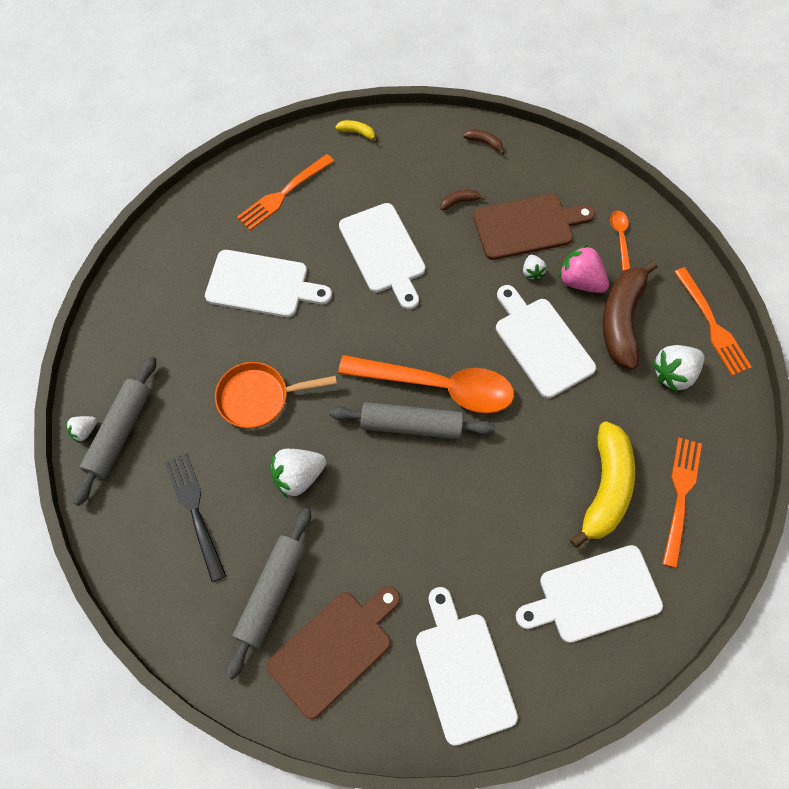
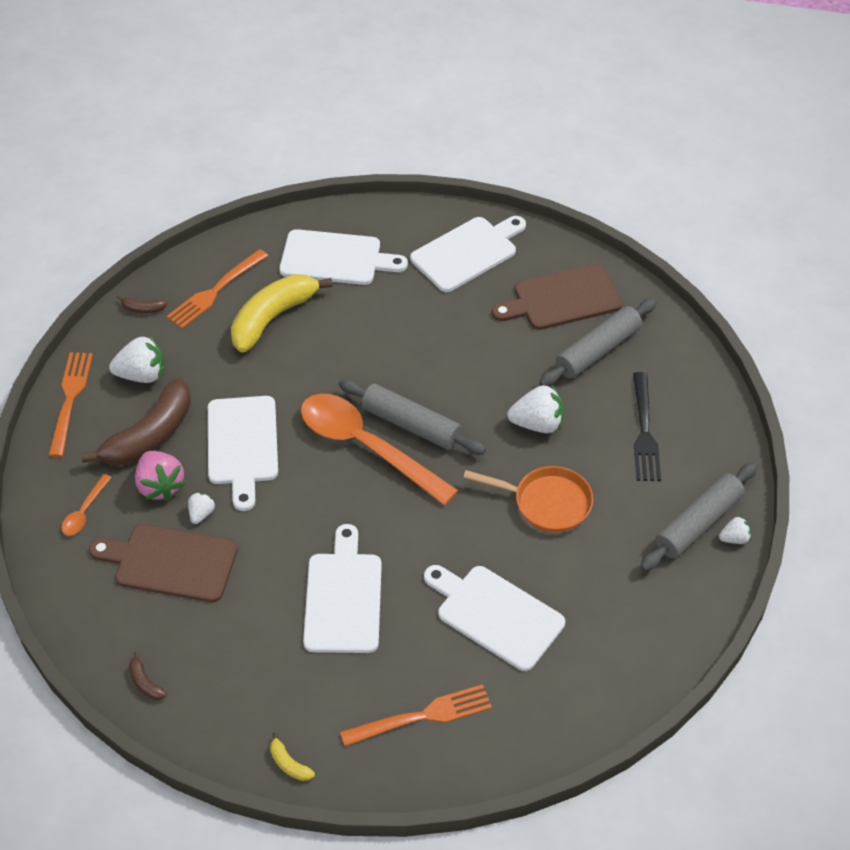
camera: 155 degrees left, 15 degrees down
(459, 202) = (224, 621): brown banana -> brown banana (143, 309)
(463, 671) = (467, 252): white cutting board -> white cutting board turned 135 degrees counterclockwise

